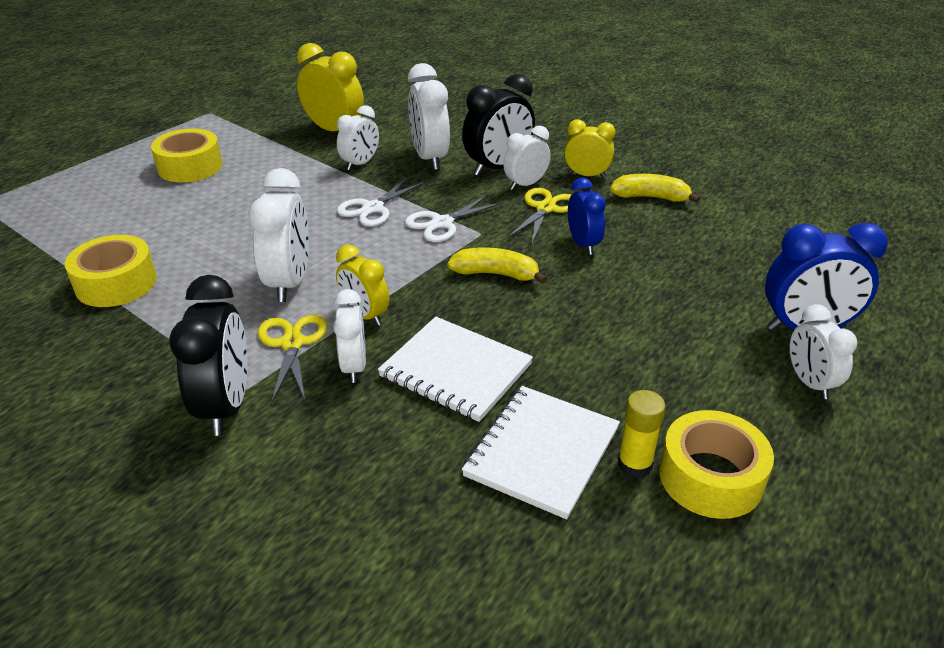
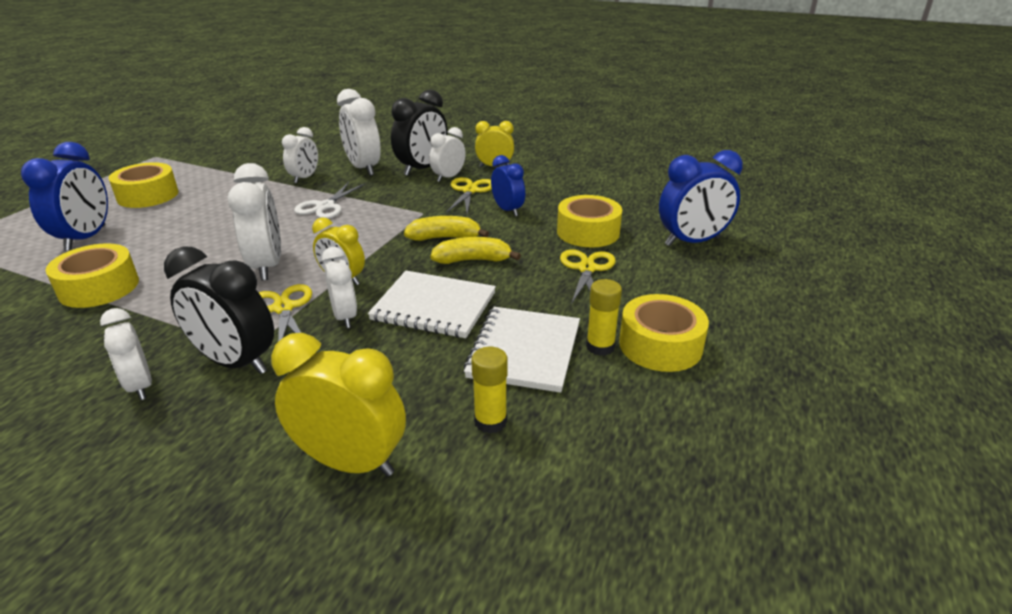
camera: 15 degrees left, 5 degrees down
(117, 216) = (86, 238): none -> blue clock
(226, 406) = (235, 362): black clock -> black clock turned 135 degrees clockwise
(334, 130) = (274, 158): yellow clock -> yellow clock (350, 462)
(442, 223) = (388, 210): white scissors -> none
(474, 540) = (490, 421): none -> yellow glue stick
(650, 197) = (548, 175): yellow banana -> yellow banana (473, 260)
(654, 347) = (587, 269): none -> yellow scissors
(673, 292) = (588, 232): none -> yellow tape
(809, 383) = (708, 274): white clock -> white clock (140, 386)

